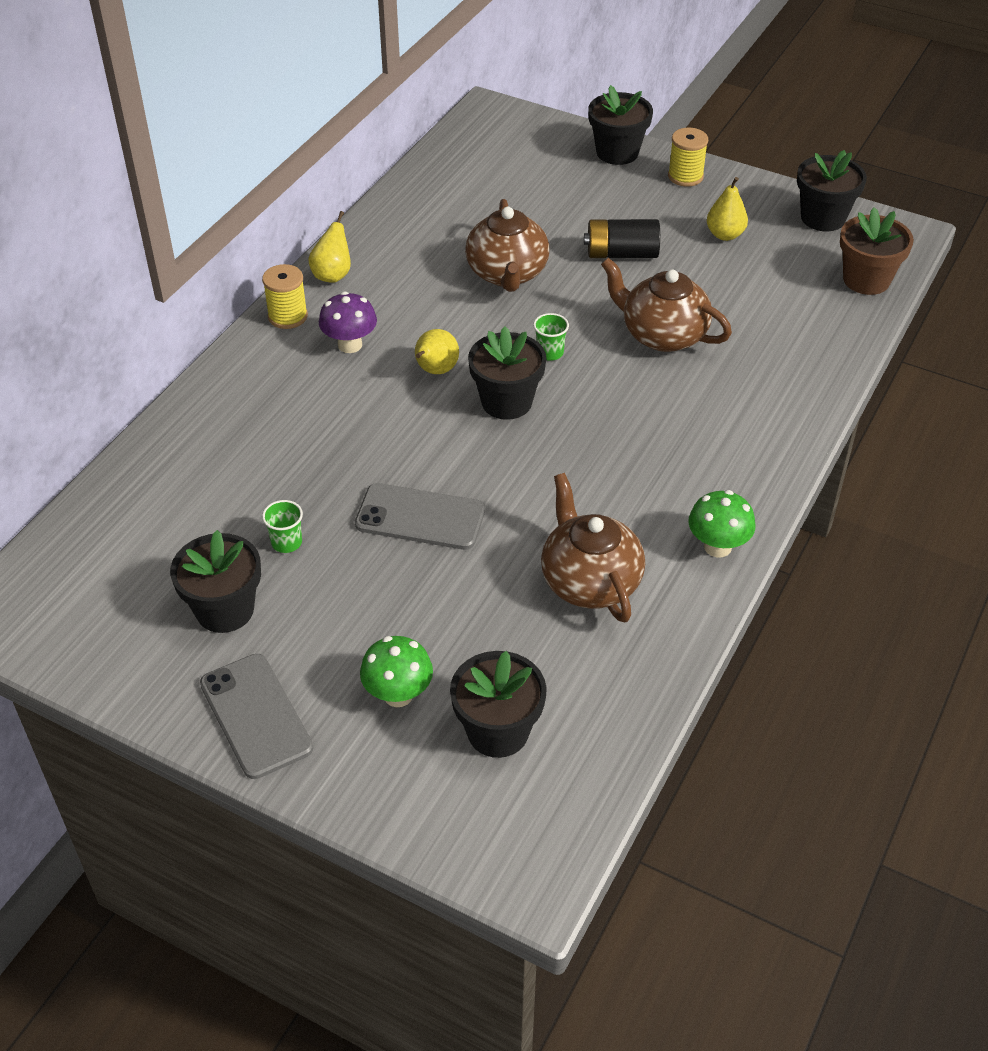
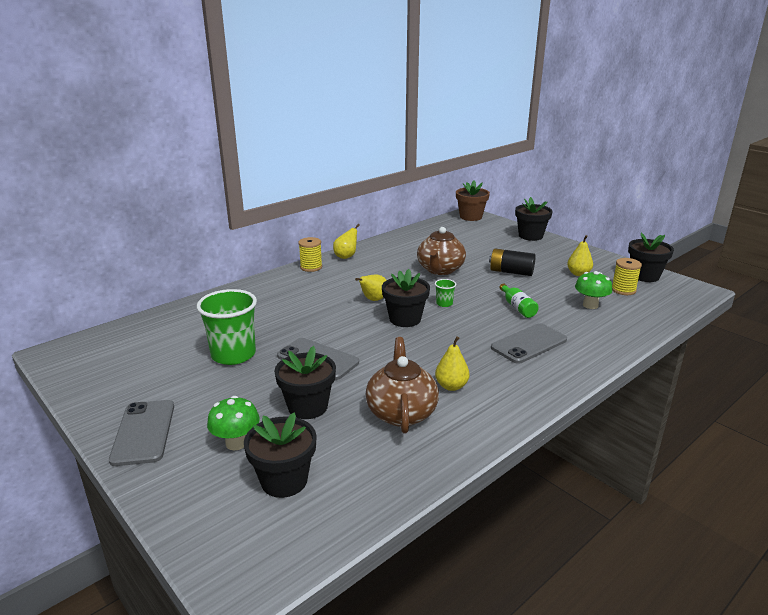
camera: 20 degrees right, 20 degrees down
(225, 610) = (173, 377): black flower pot -> black flower pot (308, 407)
(286, 542) = (233, 355): green cup -> green cup, size x2.28
(350, 345) = (334, 282): purple mushroom -> none
(634, 517) = (451, 386): none -> yellow pear
(662, 335) = (517, 307): brown teapot -> green bottle
(685, 176) = (565, 249): yellow spool -> yellow spool (623, 290)
(707, 408) = (529, 344): none -> grey phone
(717, 547) = (500, 413): green mushroom -> green mushroom (590, 305)
(866, 280) = (663, 305): brown flower pot -> brown flower pot (471, 217)

